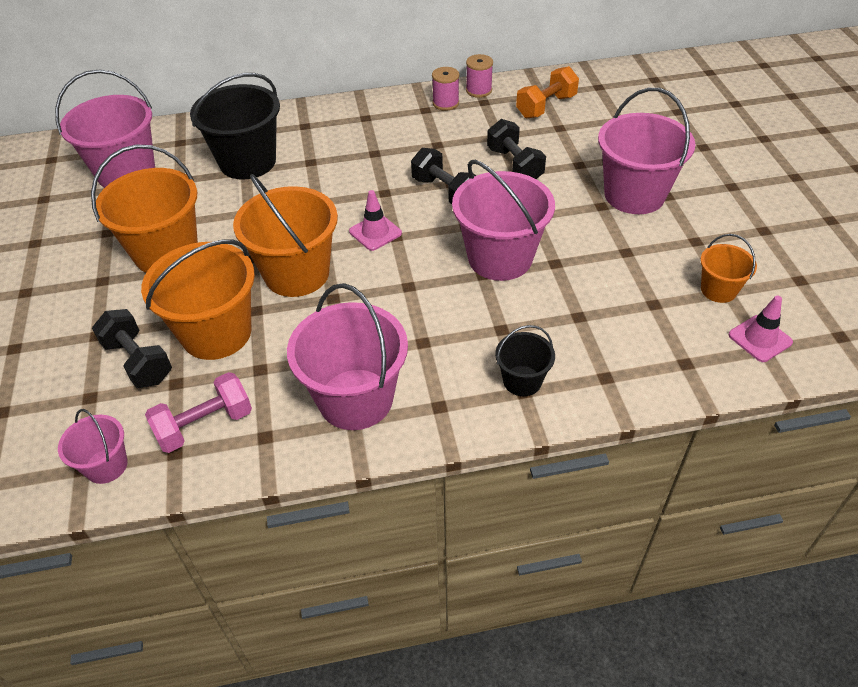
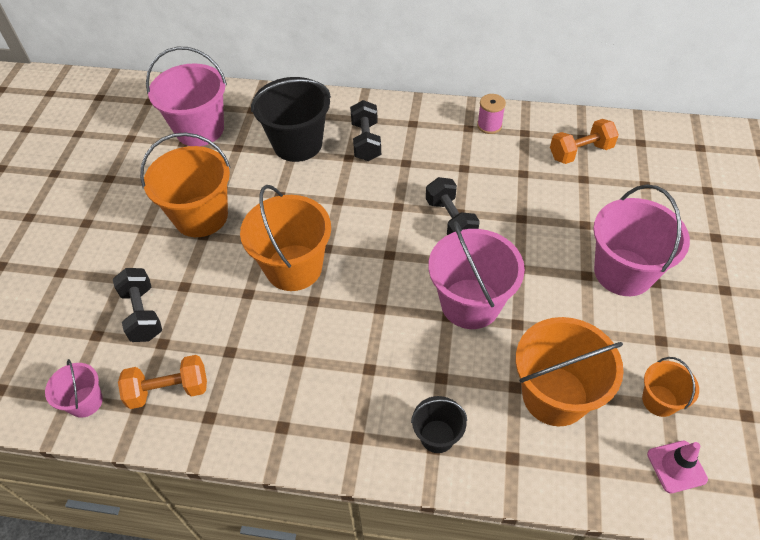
camera: 20 degrees right, 5 degrees up
(205, 425) = (169, 390): pink dumbbell -> orange dumbbell
(216, 333) = (210, 306): orange bucket -> orange bucket (554, 395)
(355, 399) = (292, 406): pink bucket -> none
(375, 232) = (374, 245): pink traffic cone -> none
(478, 90) = (525, 119): pink spool -> none
(514, 165) = (524, 209): black dumbbell -> black dumbbell (366, 141)

